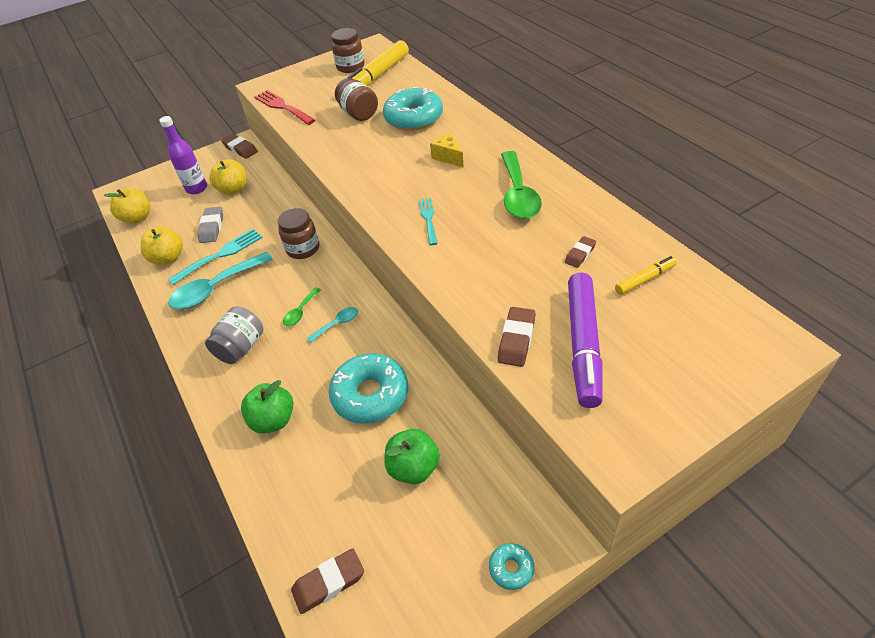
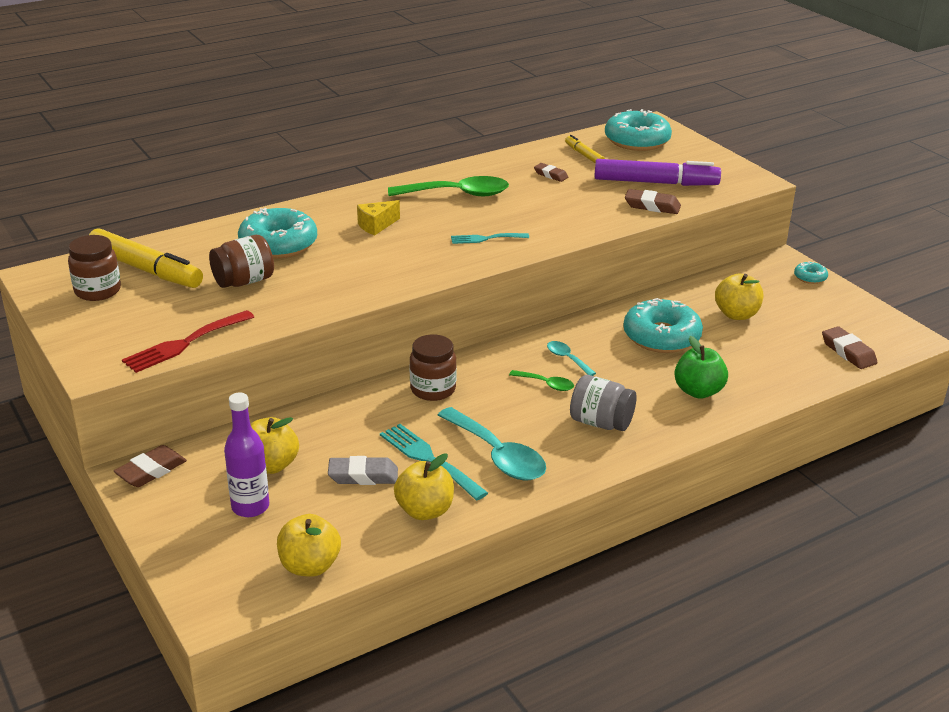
camera: 95 degrees left, 15 degrees down
(414, 468) = (736, 314): green apple -> yellow apple
(712, 329) = (637, 140): none -> turquoise donut

